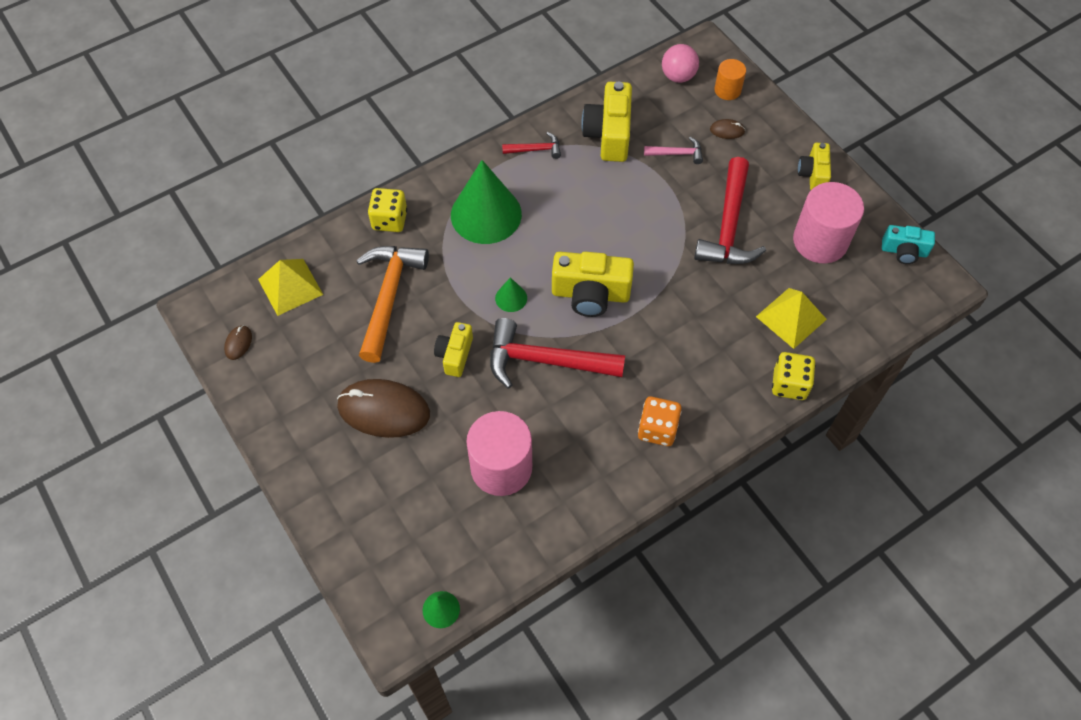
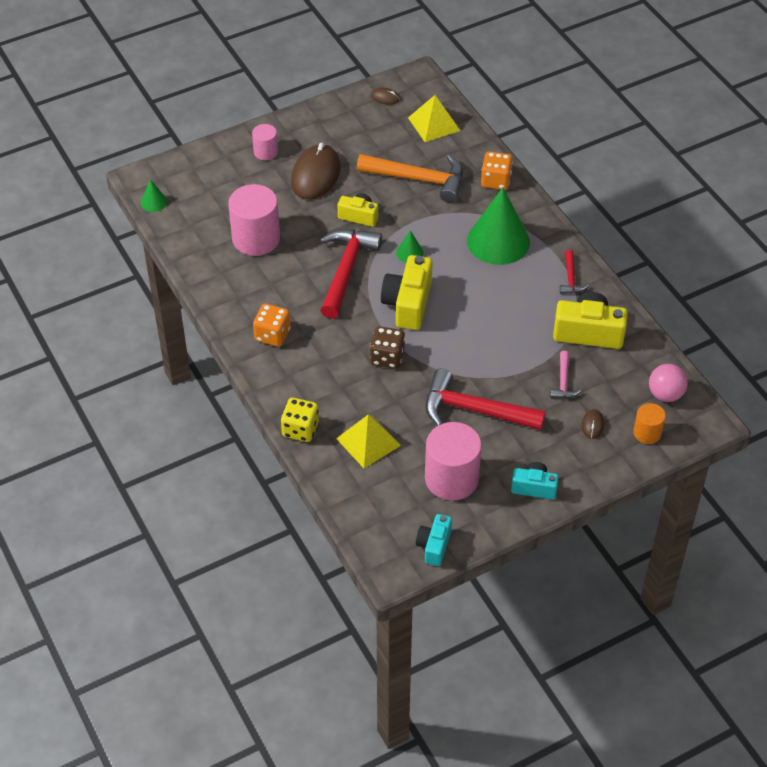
camera: 95 degrees right, 10 degrees down
(340, 475) = (266, 152): none -> pink cylinder
(389, 220) = (495, 181): yellow dice -> orange dice
(671, 309) = (387, 357): none -> brown dice
(813, 174) = (534, 487): yellow camera -> turquoise camera

